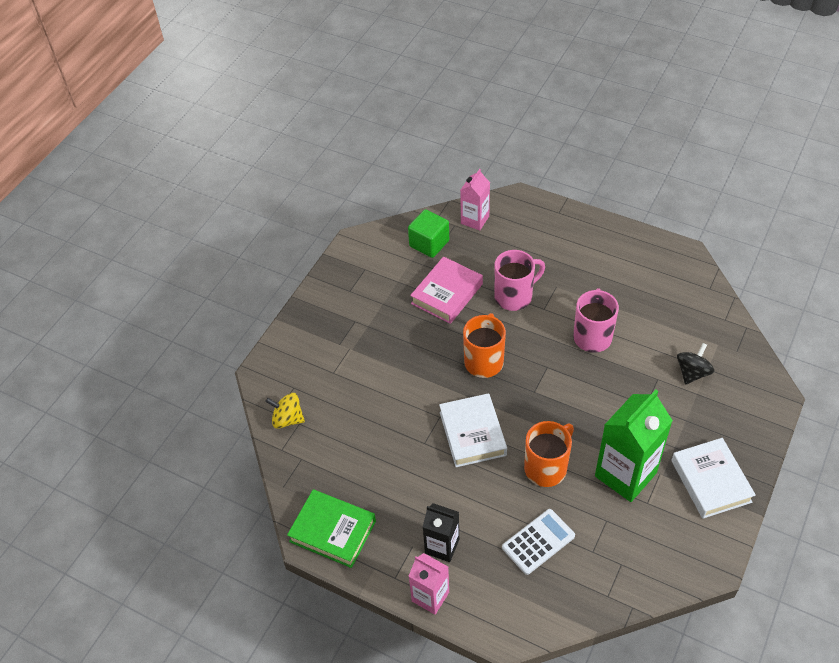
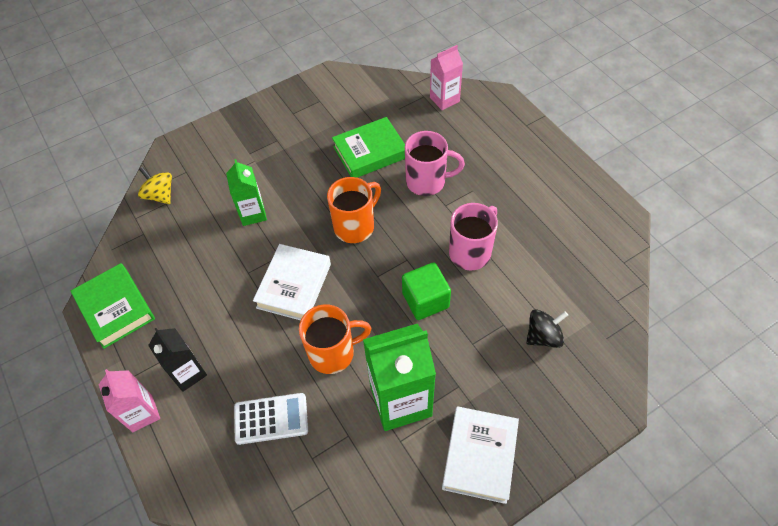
camera: 30 degrees right, 5 degrees up
(387, 393) = (253, 214): none -> green carton
(429, 243) = (389, 103): green cube -> green cube (425, 300)
(447, 294) = (370, 152): pink book -> green book

